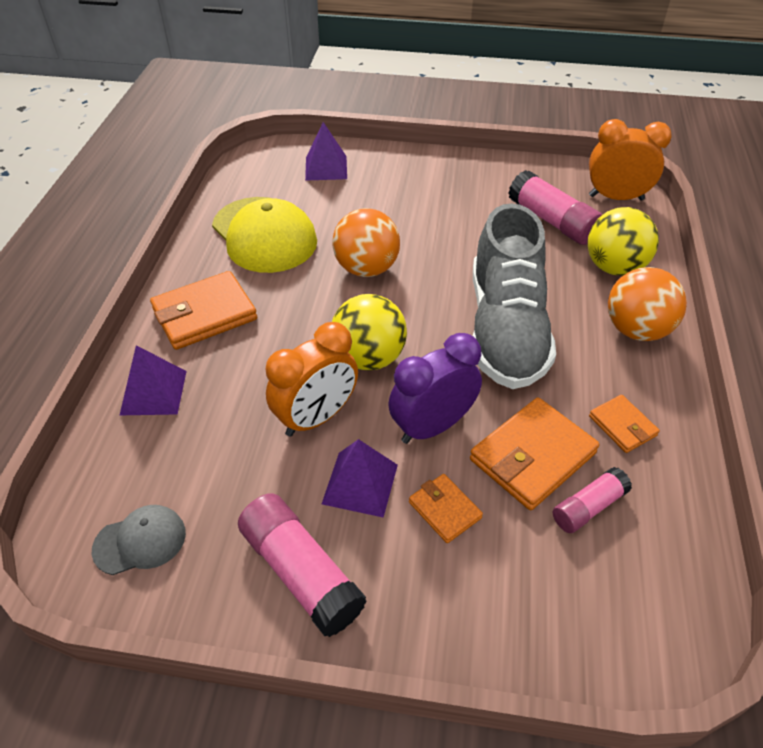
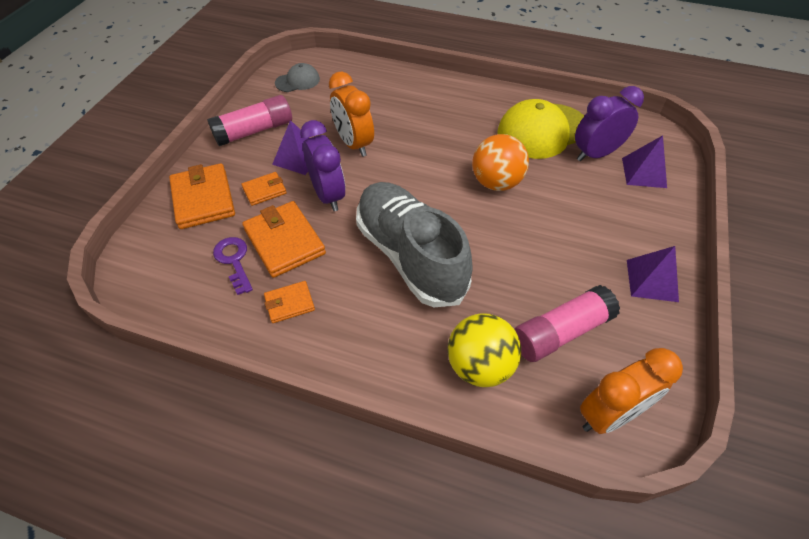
camera: 100 degrees right, 5 degrees up
(140, 541) = (297, 81): grey cap -> grey cap turned 105 degrees counterclockwise
(153, 392) = (394, 83): purple pyramid -> purple pyramid (651, 280)
(204, 314) = (457, 102): orange wallet -> orange wallet (203, 199)
(301, 197) = (596, 154): none -> purple clock
(369, 358) = (398, 173): yellow ball -> none
(506, 329) = (410, 255): grey shoe -> grey shoe turned 45 degrees clockwise
(588, 507) = (234, 261): pink glue stick -> purple key
(616, 198) = (609, 415): orange clock -> orange clock turned 45 degrees clockwise
(636, 330) = (388, 352): orange ball -> none

